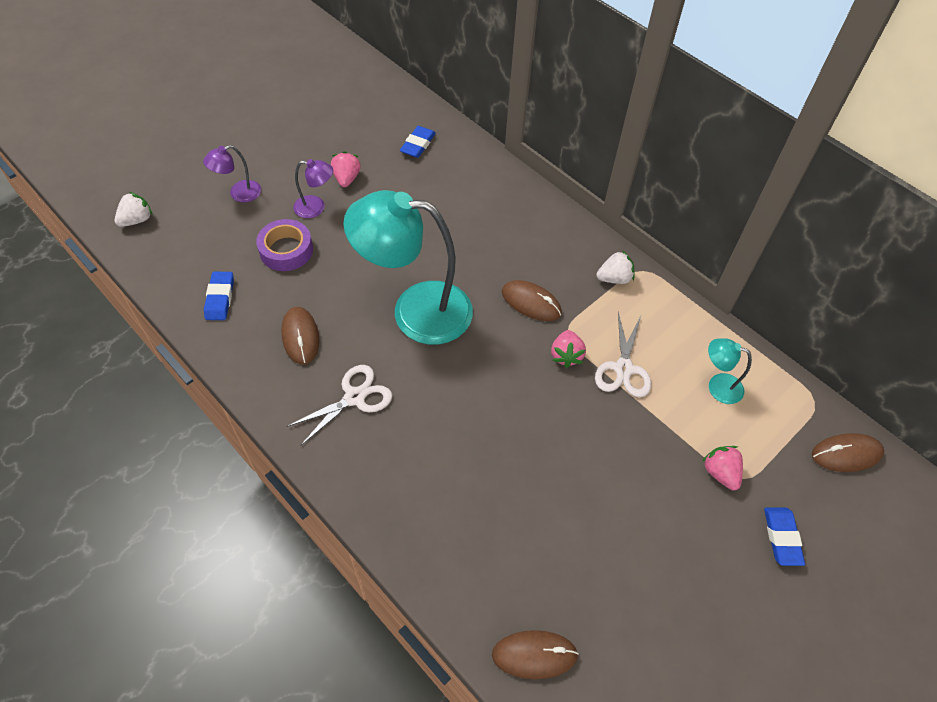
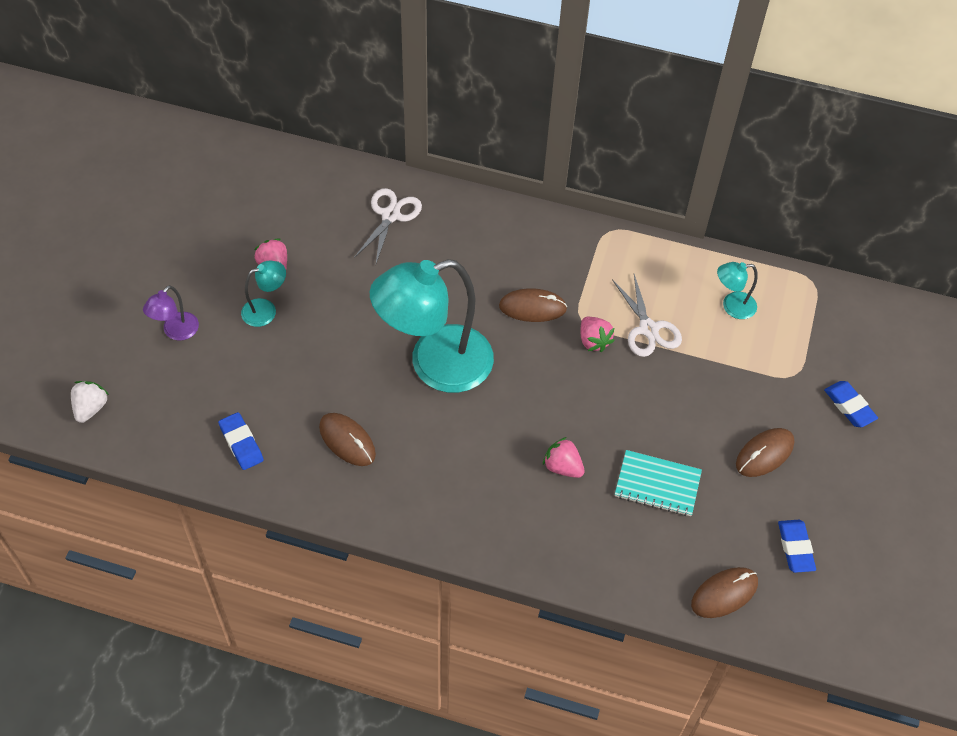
camera: 30 degrees left, 0 degrees up
(286, 250) = (269, 366): purple tape -> none
(316, 207) = (266, 310): purple lamp -> turquoise lamp
(355, 397) = (437, 469): white scissors -> white scissors (390, 215)
(418, 144) = (319, 199): blue eraser -> blue eraser (795, 548)
(539, 512) = (657, 484): none -> turquoise notebook
(614, 278) = (589, 250): white strawberry -> none
(720, 473) = (776, 378): pink strawberry -> pink strawberry (562, 467)
(846, 454) = (859, 314): brown mouse -> brown mouse (764, 454)

